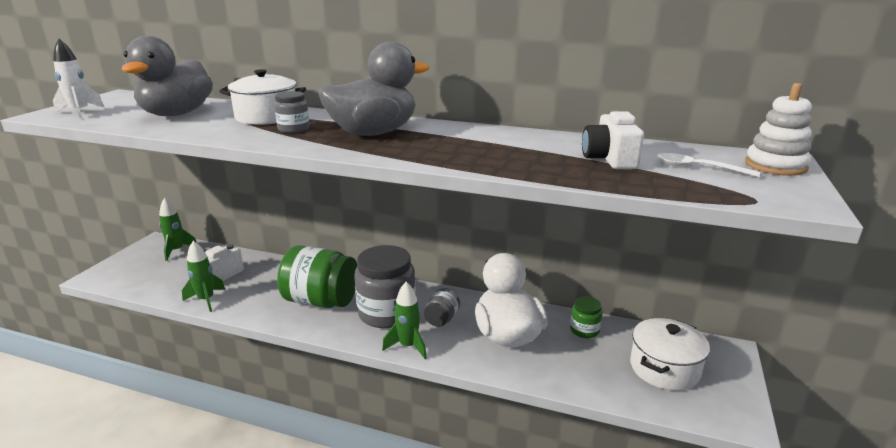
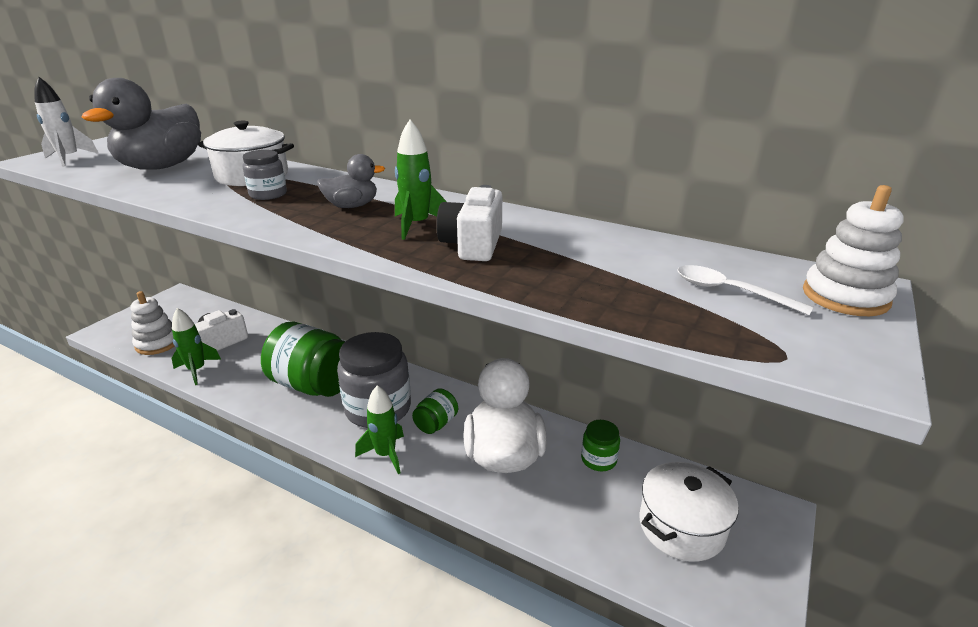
camera: 10 degrees right, 5 degrees up
(157, 282) = (157, 343): none -> white stacking toy
(177, 251) = (192, 308): green rocket -> green rocket (417, 225)
(373, 133) = (352, 206): grey duck -> grey duck, size x0.49
(442, 319) = (436, 423): grey jar -> green jar
(609, 159) = (616, 267): white camera -> white camera (472, 245)

